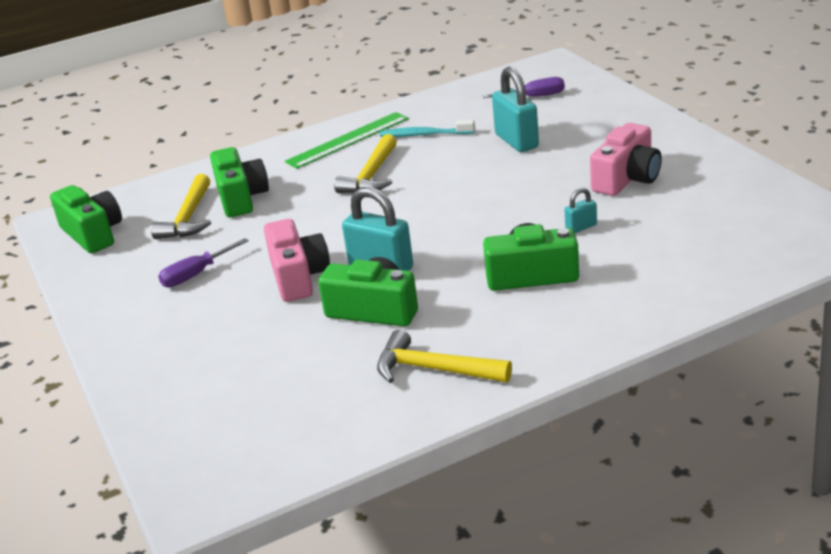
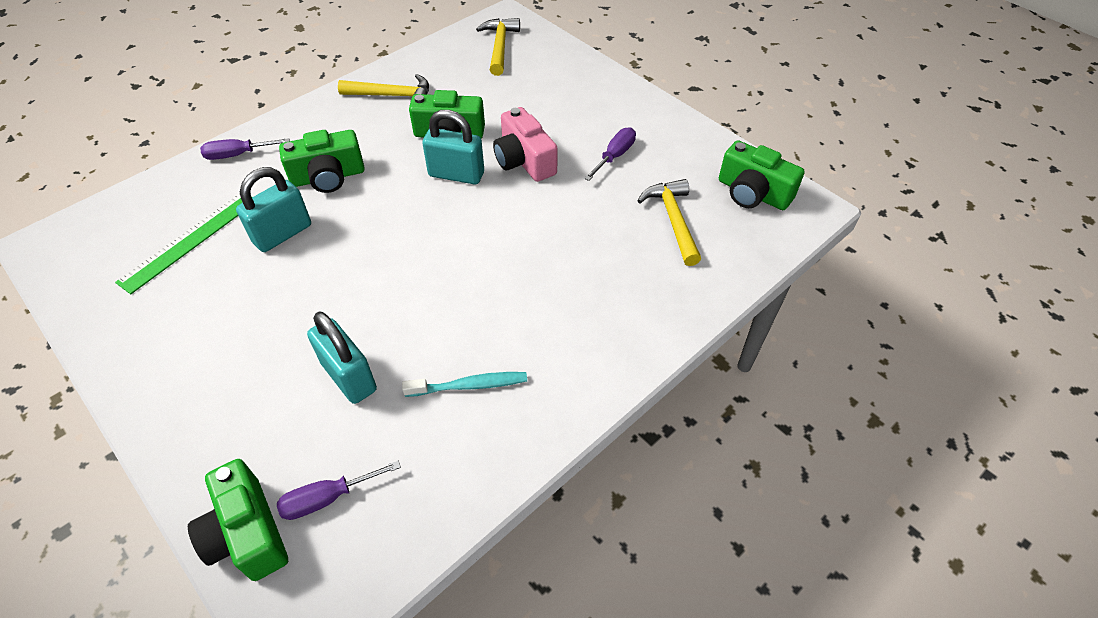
camera: 160 degrees right, 20 degrees up
(241, 198) = (638, 252): green camera -> green camera (247, 533)
(348, 140) = (567, 368): green ruler -> green ruler (190, 240)
(372, 175) = (509, 298): yellow hammer -> yellow hammer (499, 47)
(581, 227) = (282, 234): turquoise padlock -> turquoise padlock, size x2.02
(627, 178) = (226, 309): pink camera -> none
(650, 307) = (238, 155): none -> purple screwdriver

